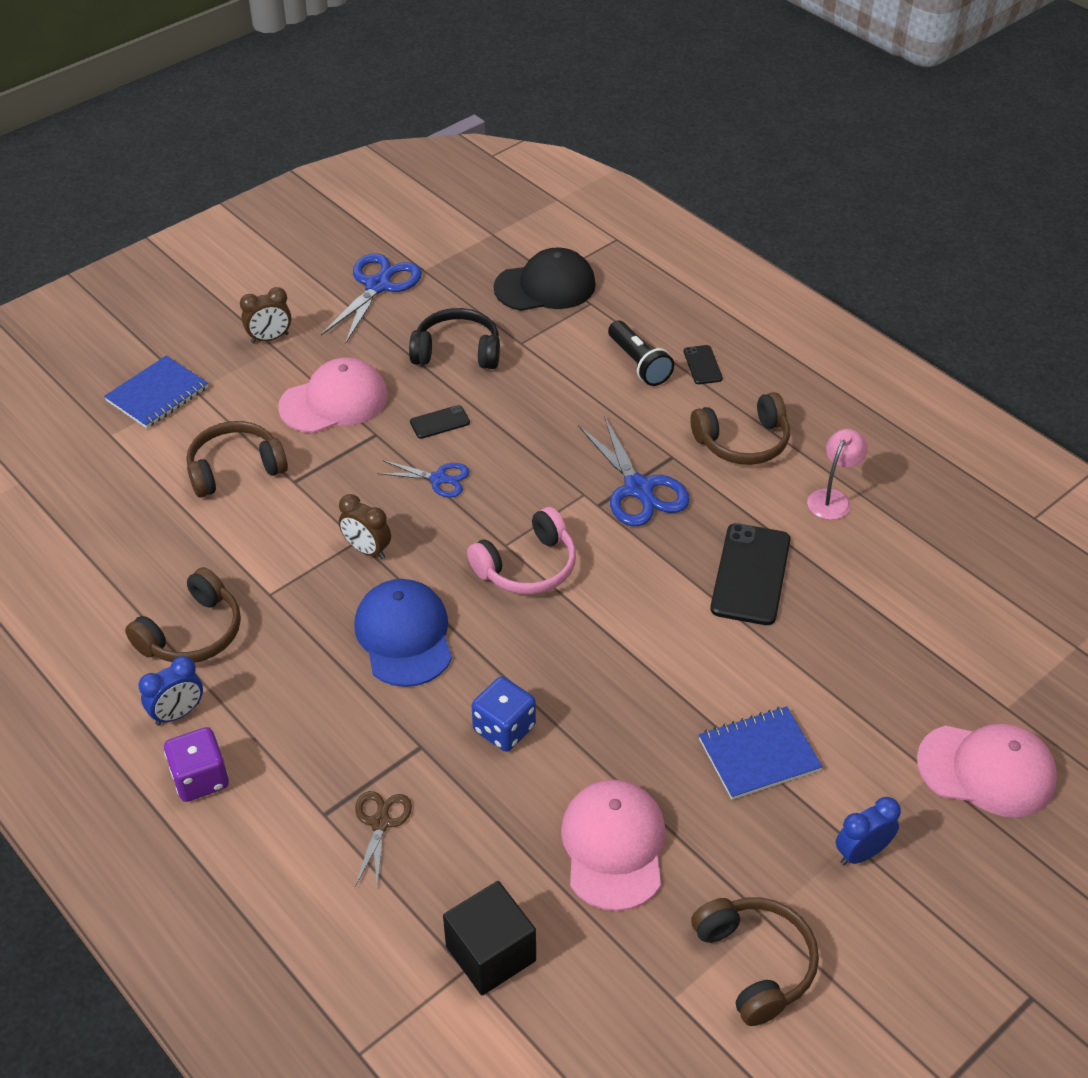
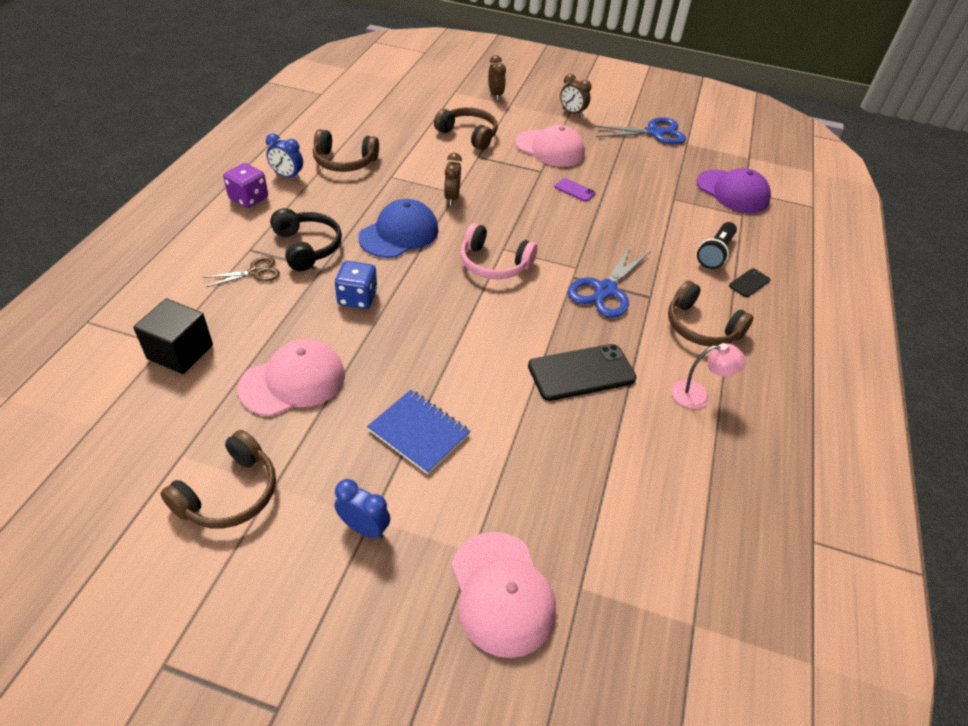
camera: 55 degrees right, 0 degrees up
(157, 394) = (495, 95): blue notebook -> brown clock
(439, 422) = (574, 190): black phone -> purple phone
(439, 479) = (530, 205): blue scissors -> none
(457, 352) = (637, 177): black headphones -> black headphones (307, 247)
(545, 286) = (732, 192): black cap -> purple cap

